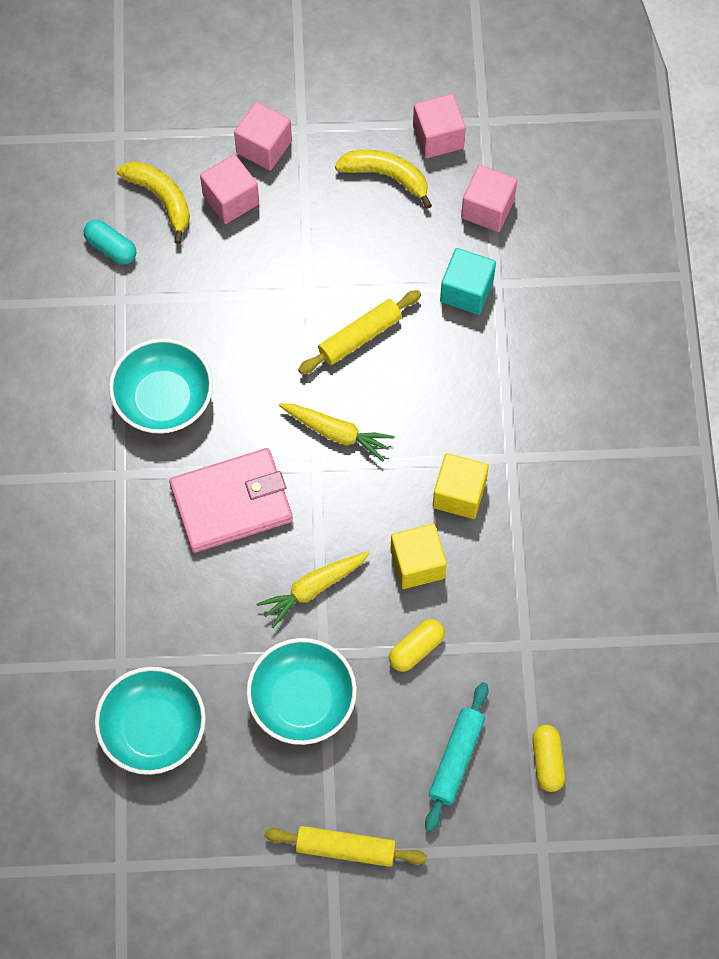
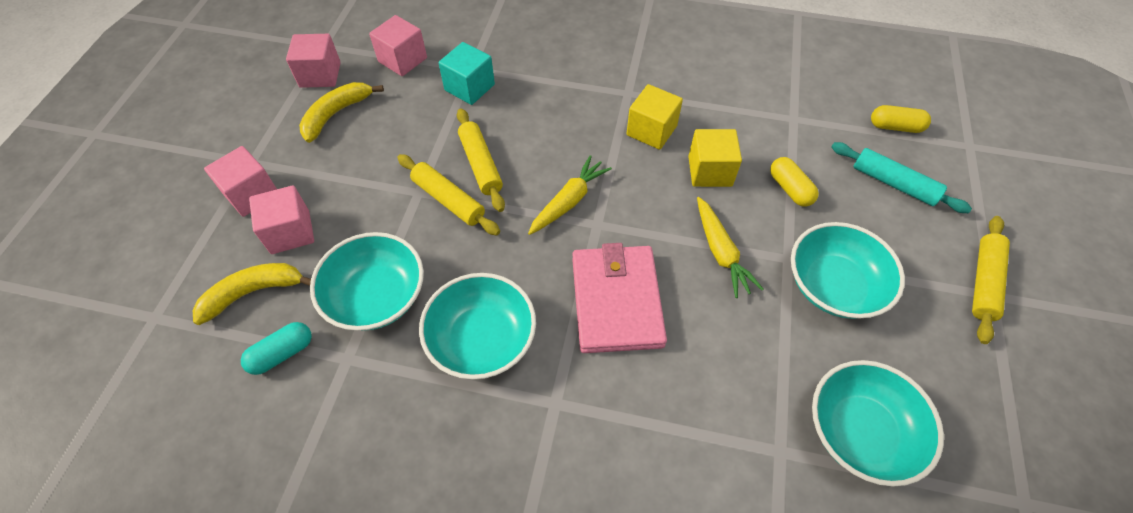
camera: 75 degrees left, 10 degrees down
(183, 298) = (376, 296): none -> turquoise bowl
(306, 322) = (449, 200): none -> yellow rolling pin

